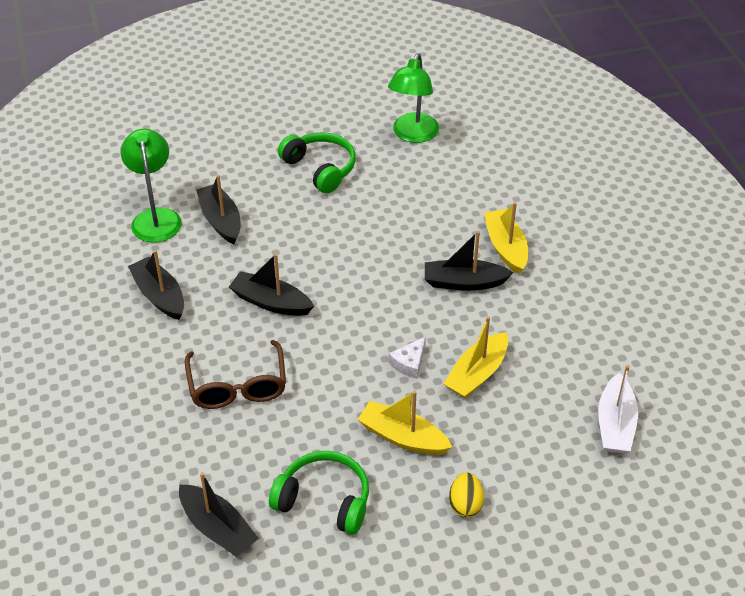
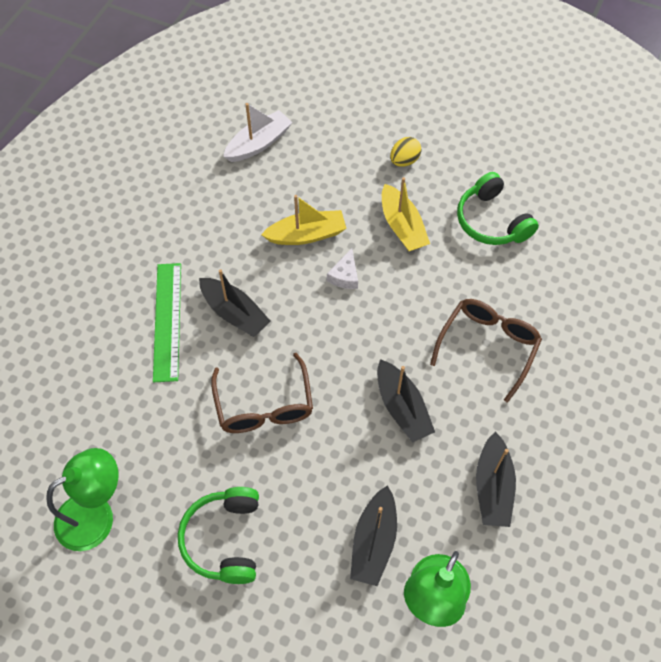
camera: 140 degrees left, 15 degrees up
(218, 528) = (577, 249): black boat -> none
(373, 243) = (264, 406): none -> brown glasses
(409, 363) = (345, 276): white cheese -> white cheese turned 120 degrees clockwise
(505, 247) = (167, 321): yellow boat -> green ruler

